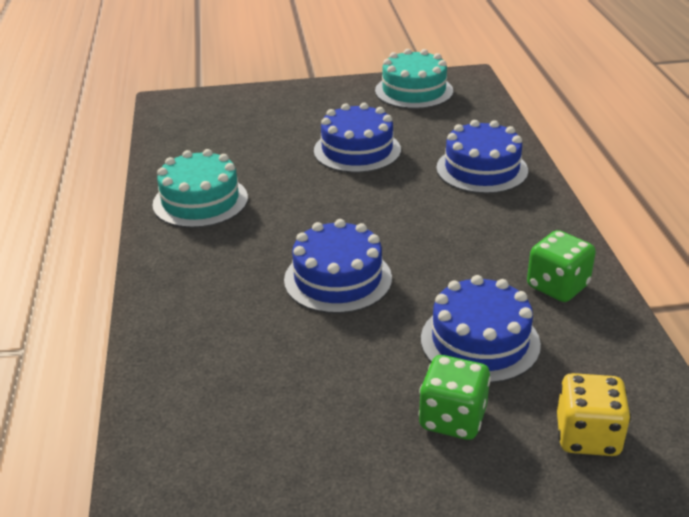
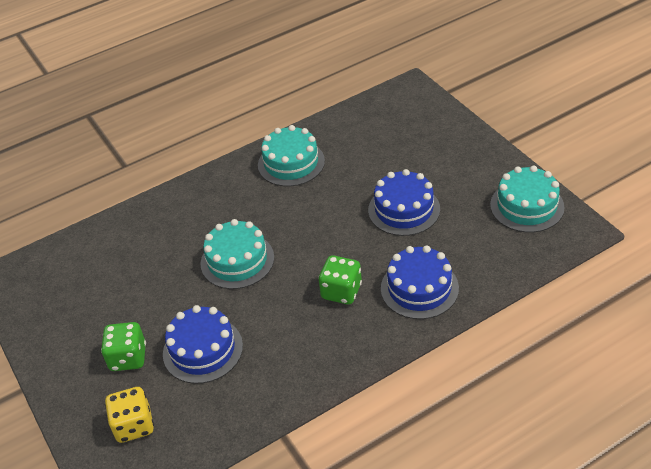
camera: 70 degrees right, 10 degrees up
(338, 279) = (237, 260): blue cake -> turquoise cake
(557, 286) = (281, 374): green dice -> green dice (341, 291)

